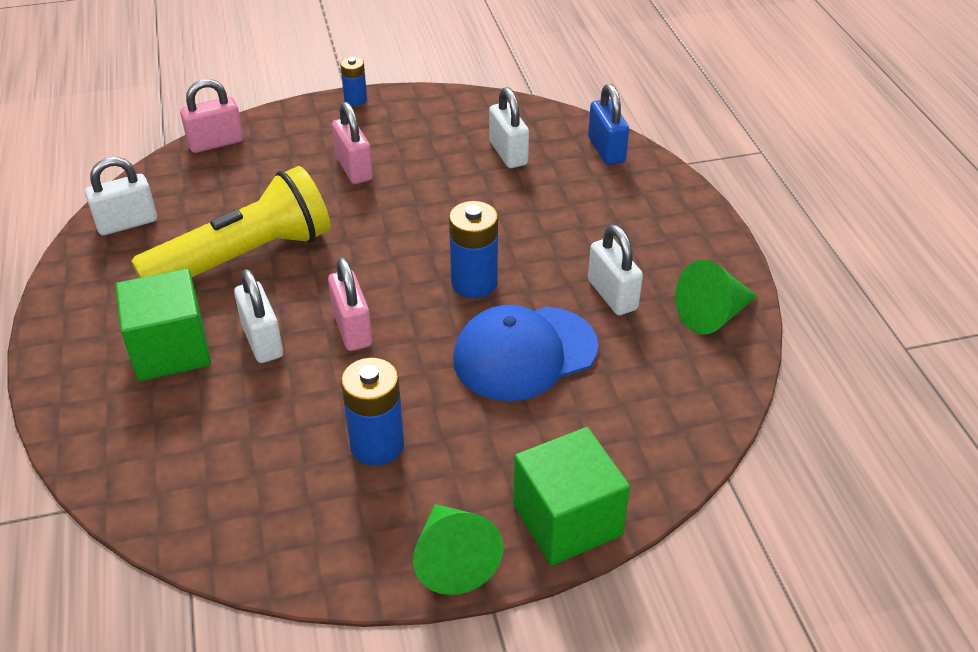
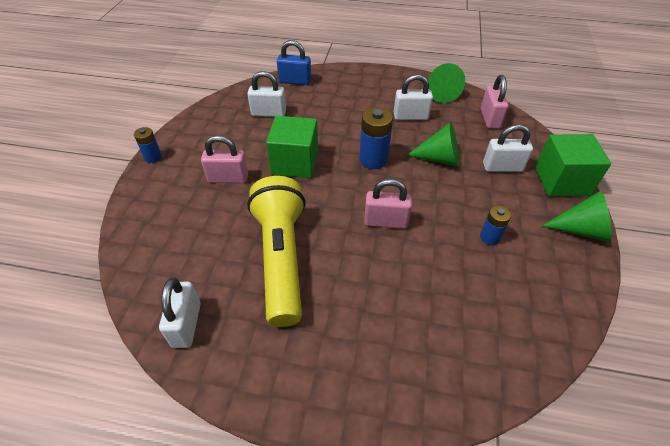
camera: 65 degrees left, 5 degrees up
(171, 349) = (357, 325): green cube -> green cube (295, 162)
(216, 143) = (131, 243): pink padlock -> pink padlock (489, 119)
(262, 341) = (374, 269): white padlock -> white padlock (502, 167)
(377, 445) = (489, 237): blue battery -> blue battery, size x0.60
(525, 353) = (440, 159): blue cap -> green cone

